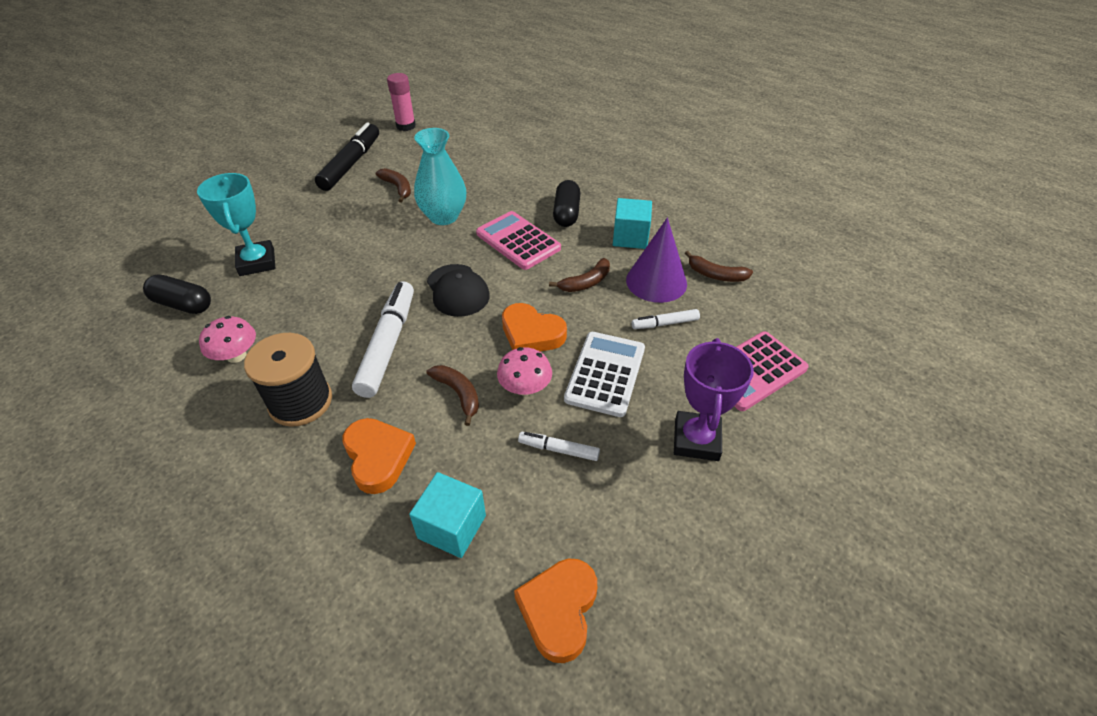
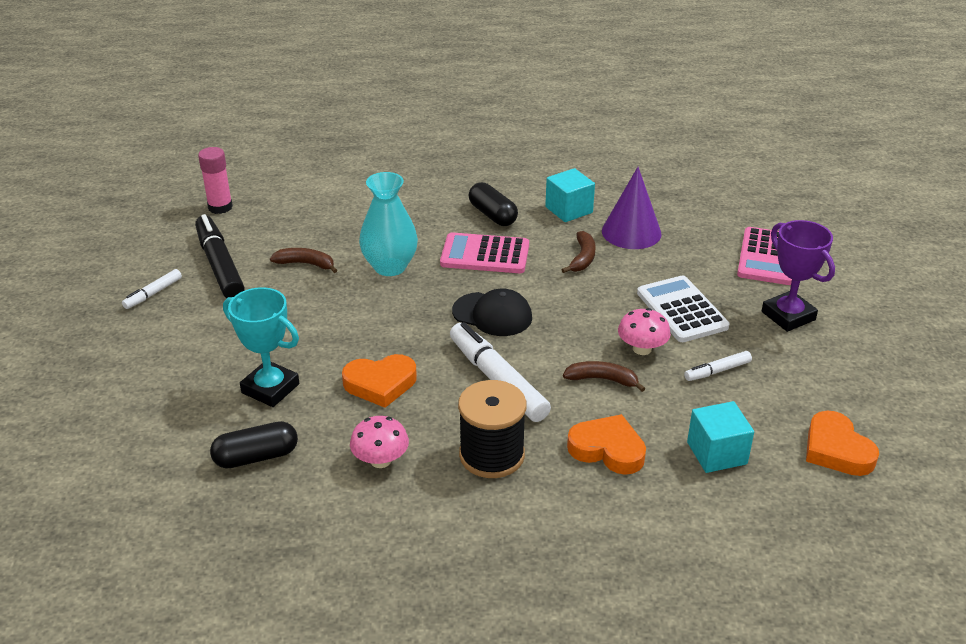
camera: 40 degrees left, 10 degrees down
(531, 334) = (595, 313): orange heart -> orange heart (380, 384)
(665, 323) = (676, 257): white marker -> white marker (153, 293)
(715, 275) = (665, 207): brown banana -> none

